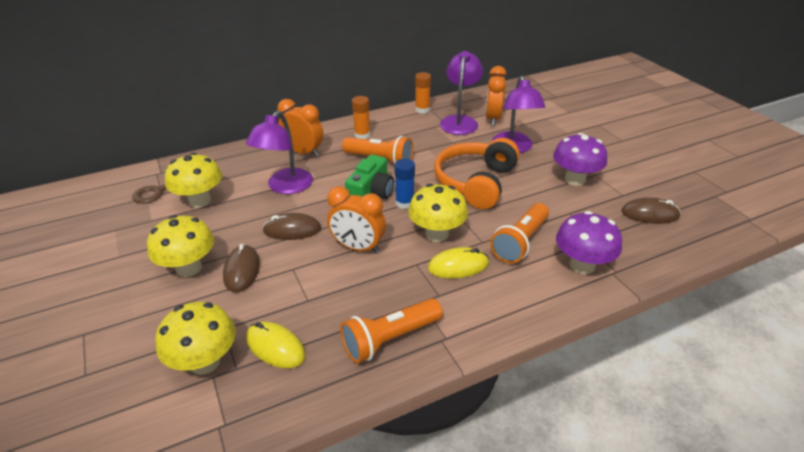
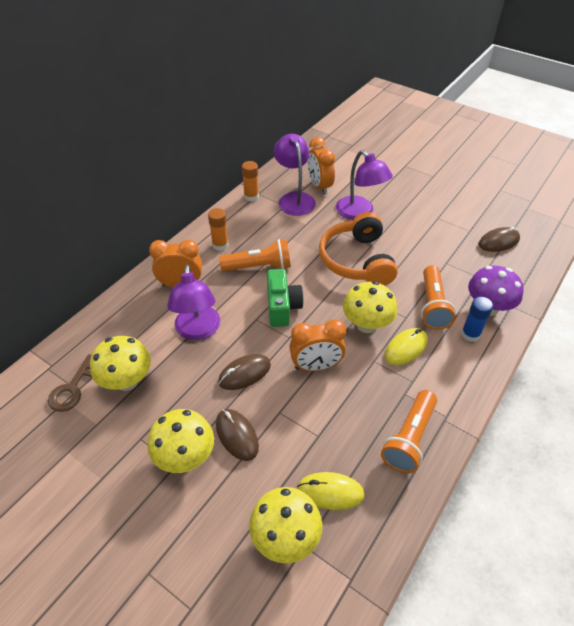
camera: 30 degrees left, 10 degrees up
(404, 203) = (317, 304): blue glue stick -> blue glue stick (470, 334)
(575, 179) = (427, 228): purple mushroom -> none

